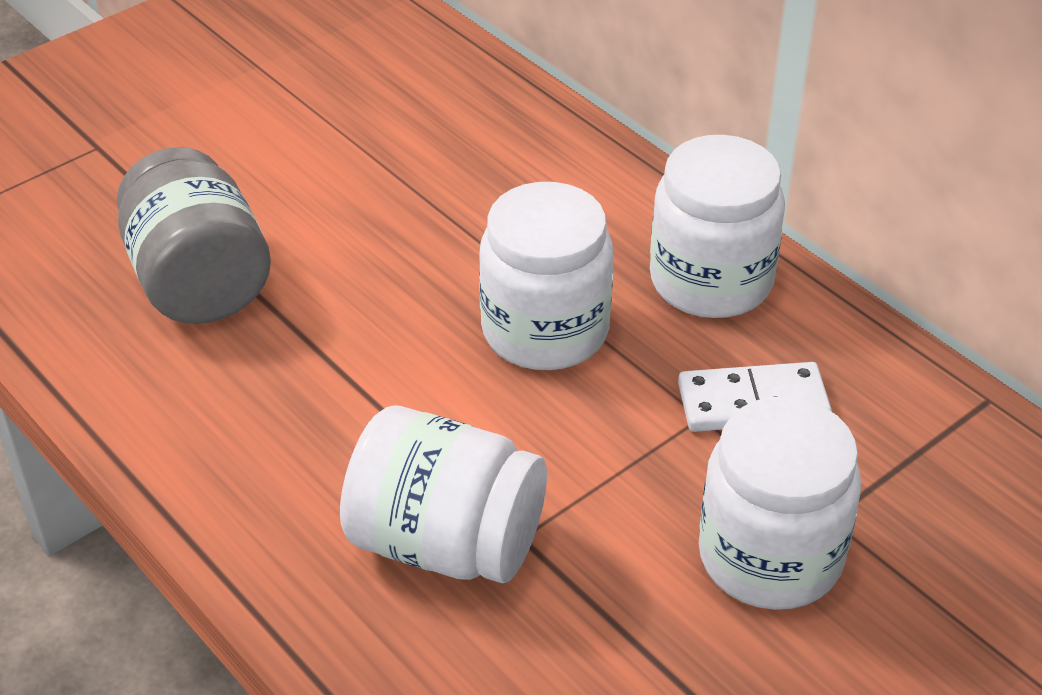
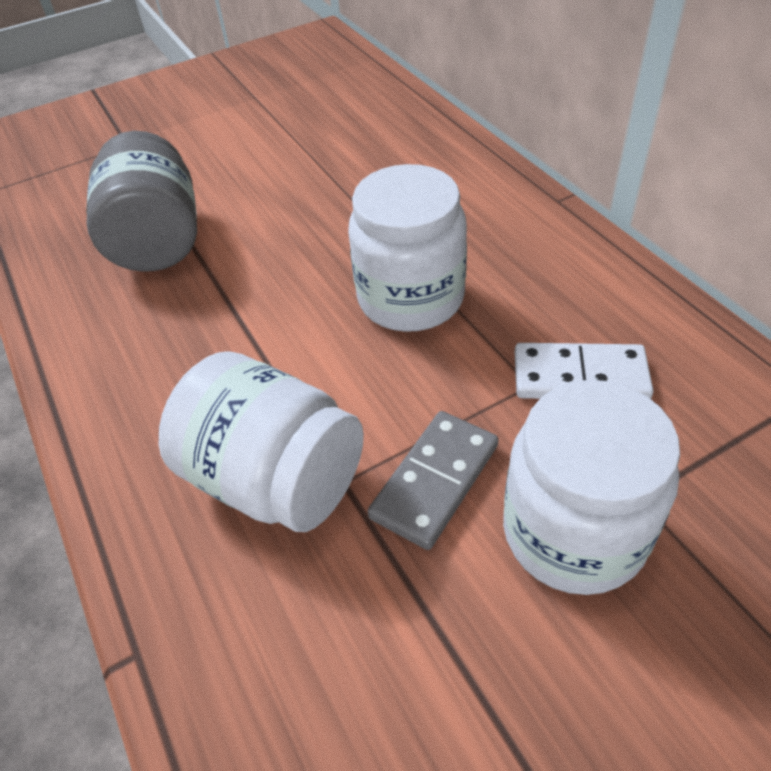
camera: 15 degrees right, 5 degrees up
(620, 525) = (435, 481): none -> grey domino
(711, 281) = (559, 268): white jar -> none

